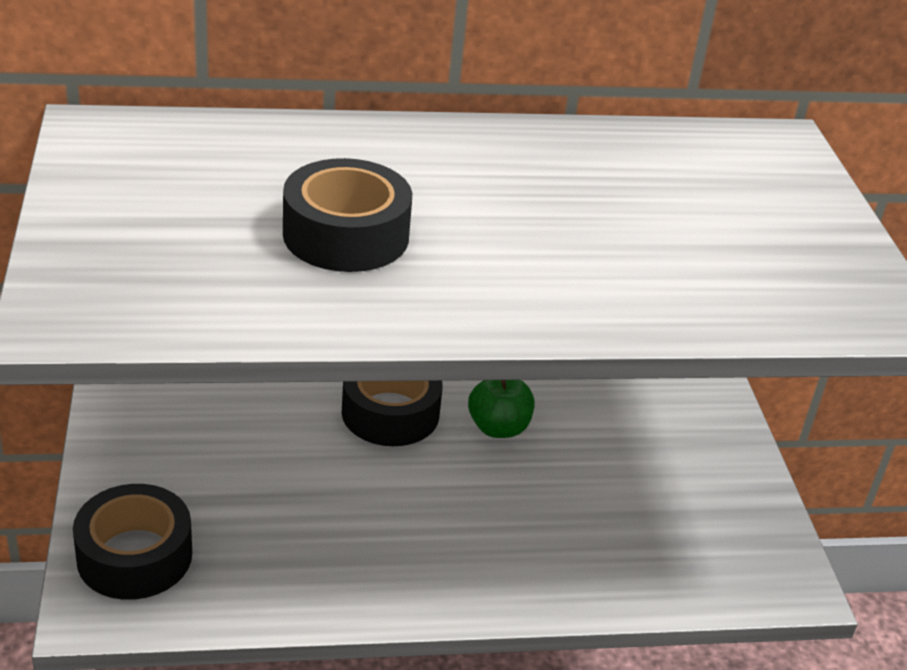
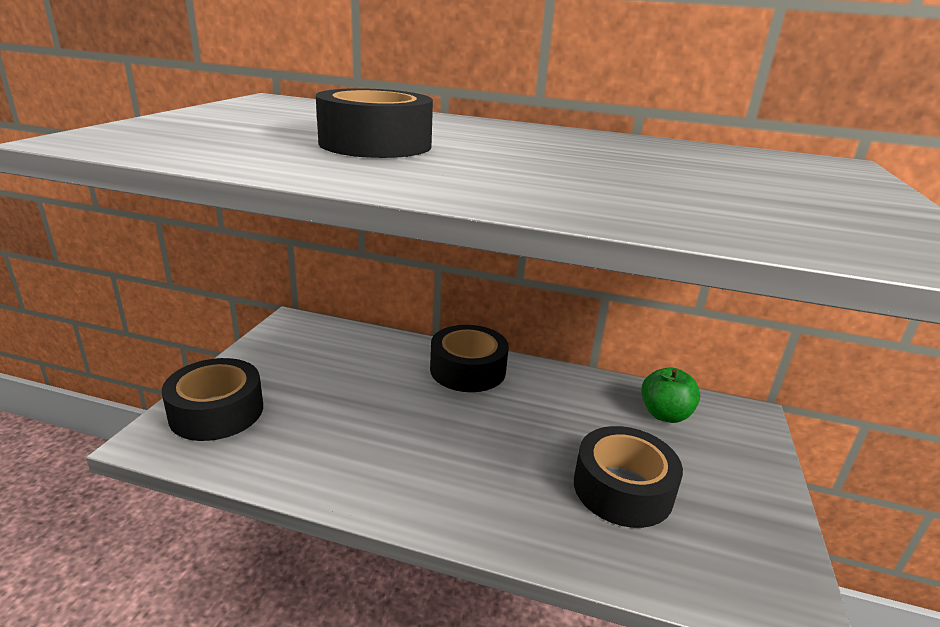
camera: 25 degrees right, 10 degrees down
(498, 428) = (546, 398): green apple -> green apple (665, 414)
(621, 516) = (622, 489): none -> black tape

